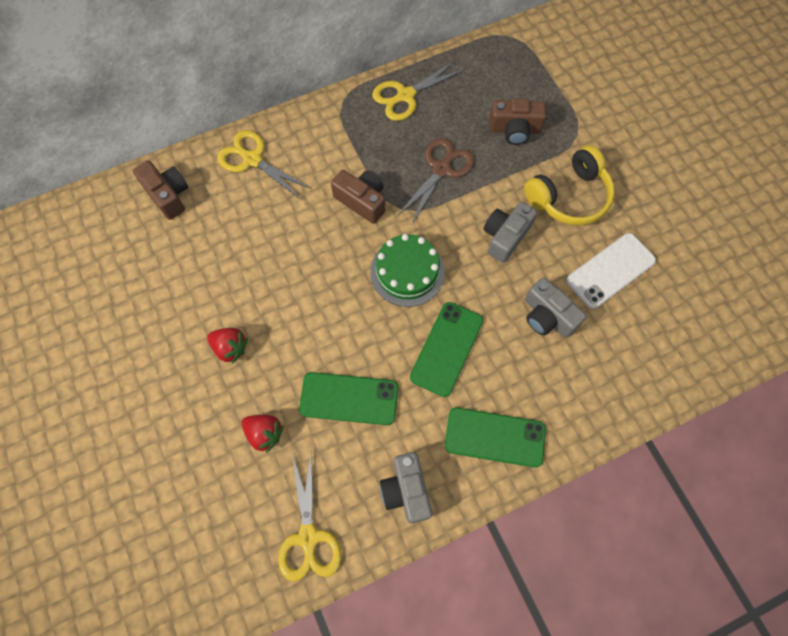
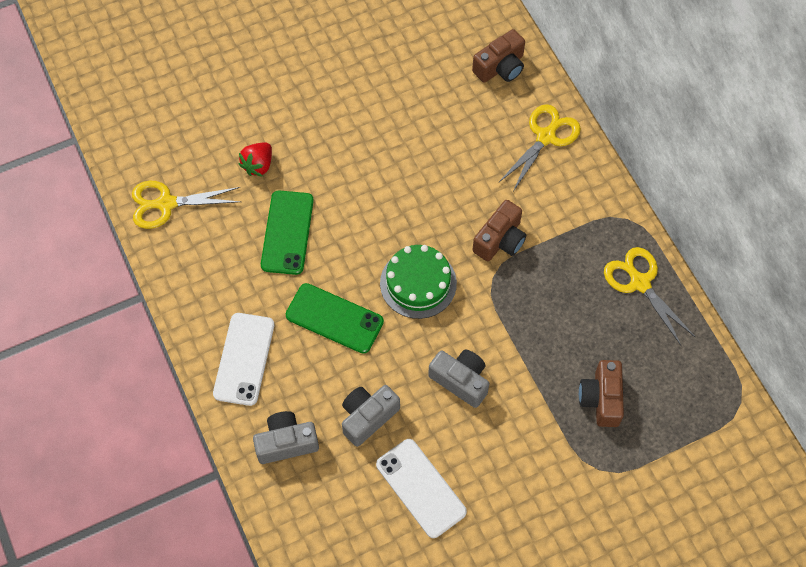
camera: 90 degrees right, 5 degrees down
(230, 348) = (340, 132): red strawberry -> none
(406, 490) = (200, 281): grey camera -> grey camera (286, 443)
(442, 169) = (543, 319): brown scissors -> none
(495, 437) = (244, 359): green phone -> white phone
(569, 196) = (513, 452): yellow headphones -> none

